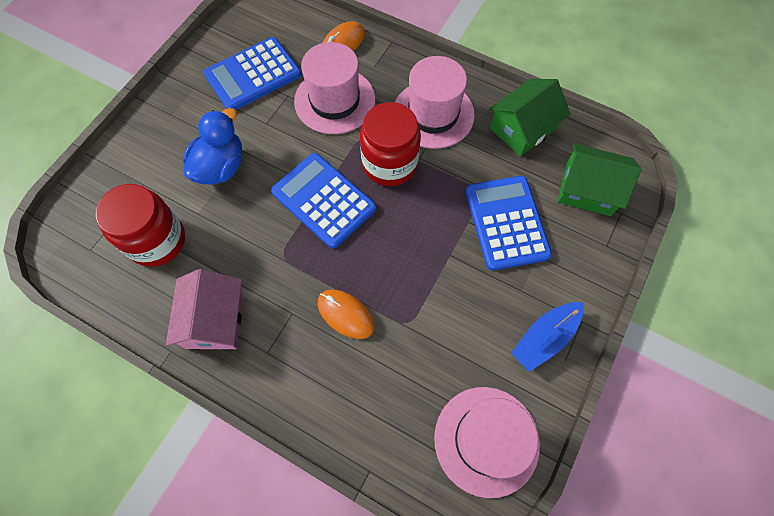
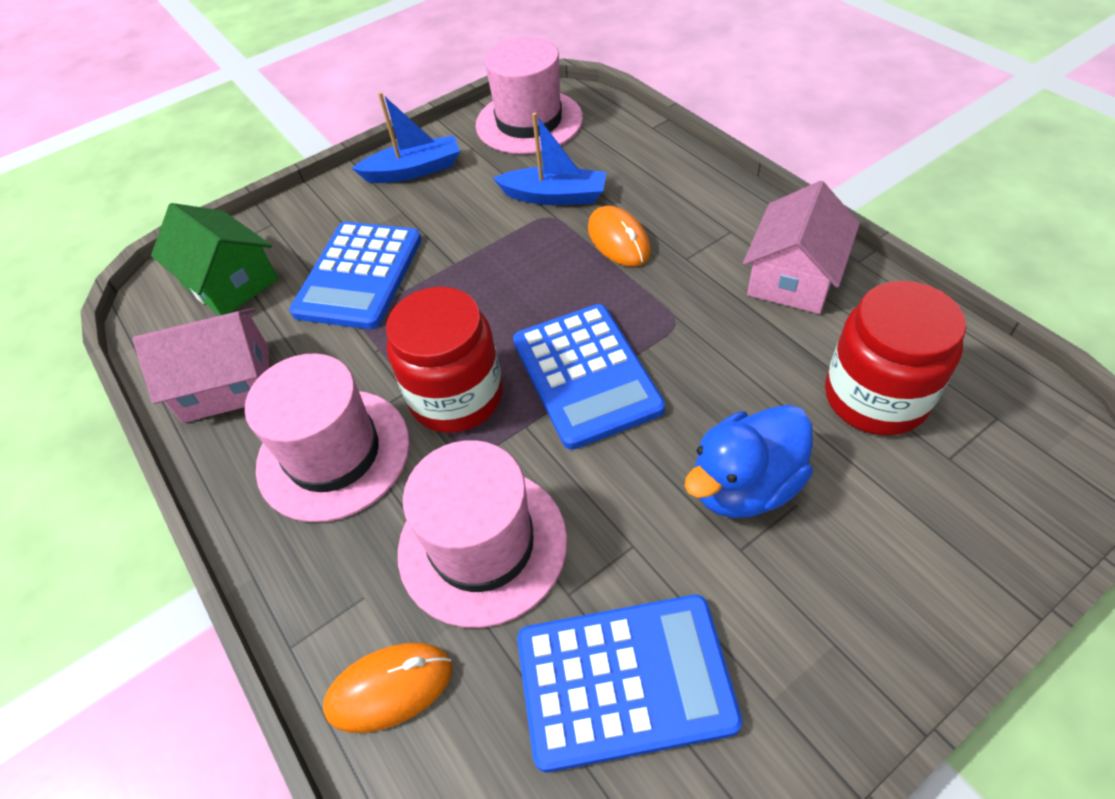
camera: 150 degrees left, 15 degrees down
(414, 346) = (555, 196): none -> blue boat
(522, 128) = (227, 383): green house -> pink house

